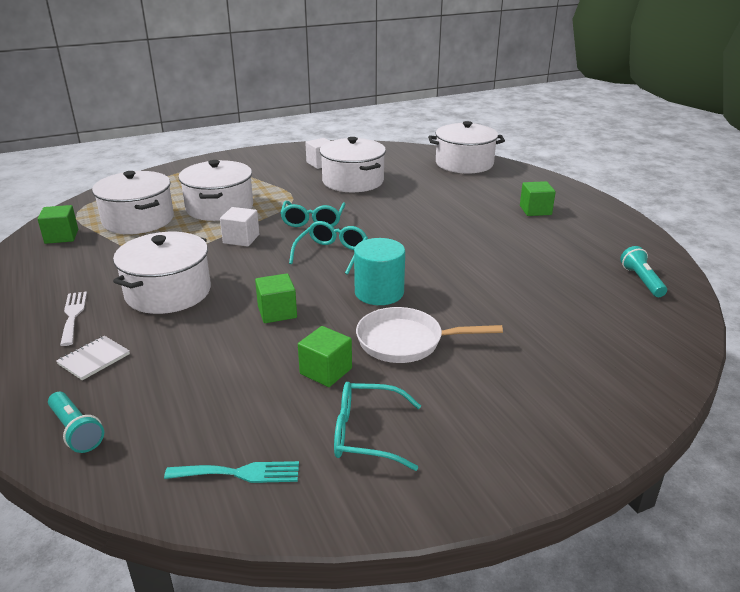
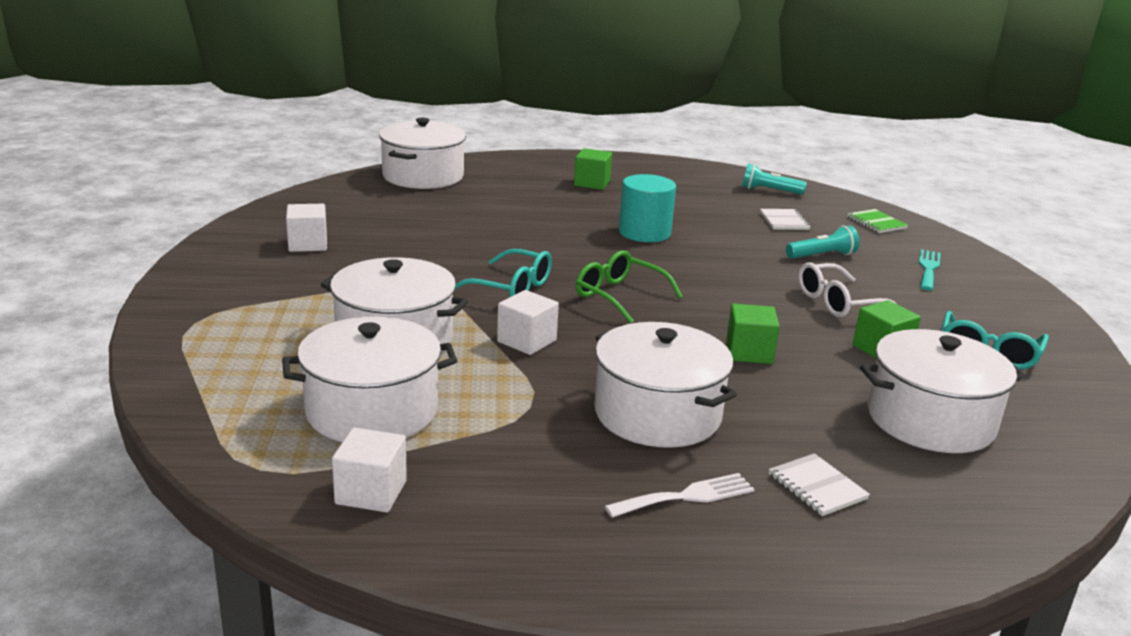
camera: 70 degrees left, 5 degrees down
(61, 236) = (371, 492): green cube -> white cube
(73, 315) = (687, 496): white fork -> white fork turned 150 degrees clockwise
(76, 431) = (974, 510): turquoise flashlight -> turquoise flashlight (822, 256)
(239, 473) = (1046, 420): turquoise fork -> turquoise fork (928, 268)
(332, 254) = (619, 296): turquoise glasses -> green glasses
(353, 181) = (403, 240): white pot -> white pot (930, 420)
(379, 292) = (732, 292): turquoise cylinder -> turquoise cylinder (644, 233)
(406, 342) = (838, 302): white pan -> white glasses
(570, 297) = (784, 221): none -> white notebook
(641, 346) = (876, 223): none -> green notebook

